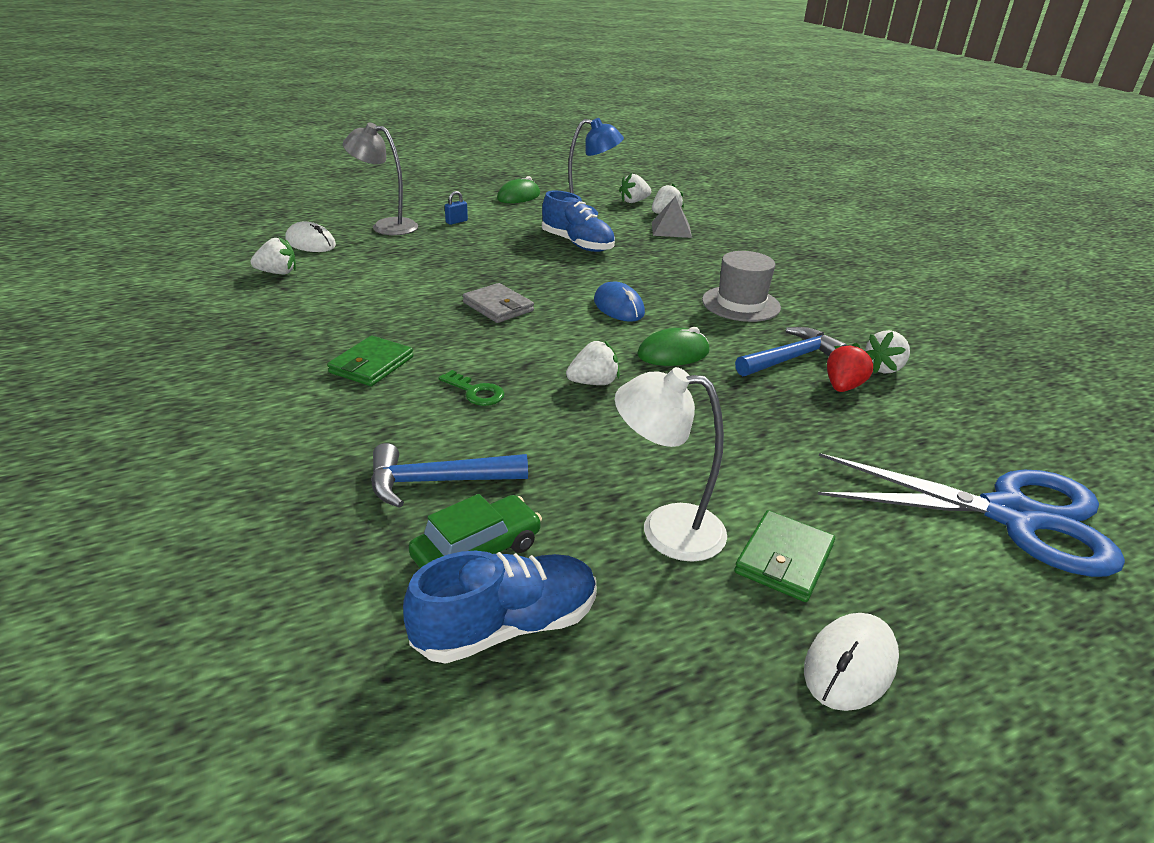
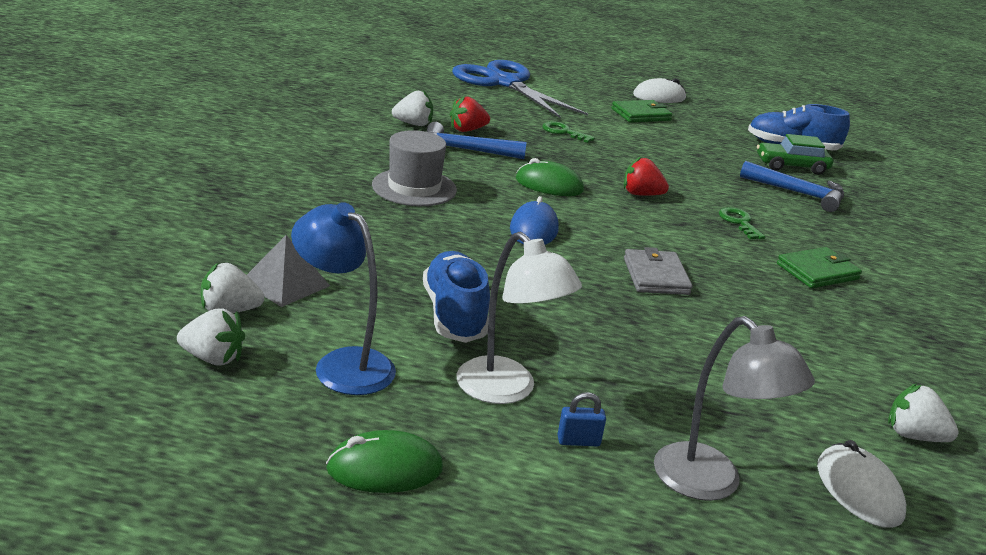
camera: 145 degrees left, 5 degrees down
(593, 382) = (641, 194): white strawberry -> red strawberry
(665, 529) = (685, 138): white lamp -> white lamp (507, 390)
(782, 442) = (563, 132): none -> green key

